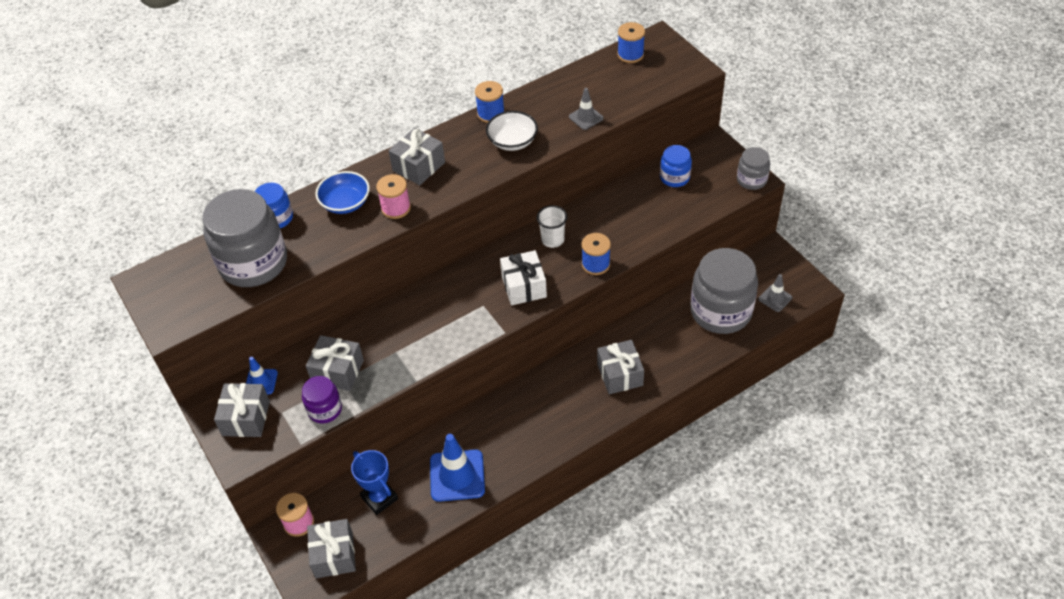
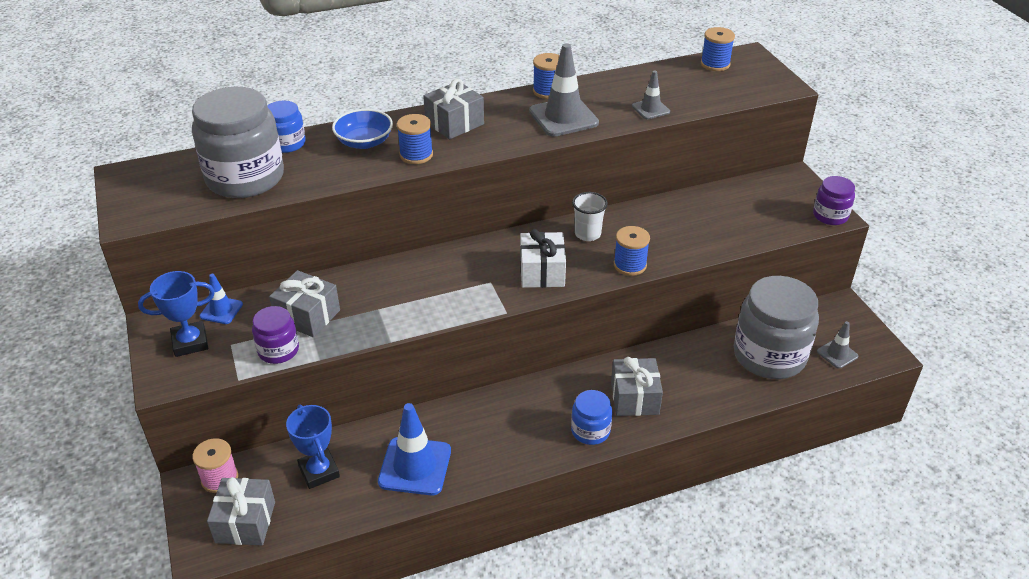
camera: 10 degrees right, 10 degrees down
(246, 418) = (190, 342): grey gift -> blue trophy
(396, 208) = (416, 155): pink spool -> blue spool
(512, 141) = (563, 117): white bowl -> grey traffic cone
(674, 177) = (741, 199): blue jar -> blue jar (590, 431)
(751, 180) = (830, 215): grey jar -> purple jar

